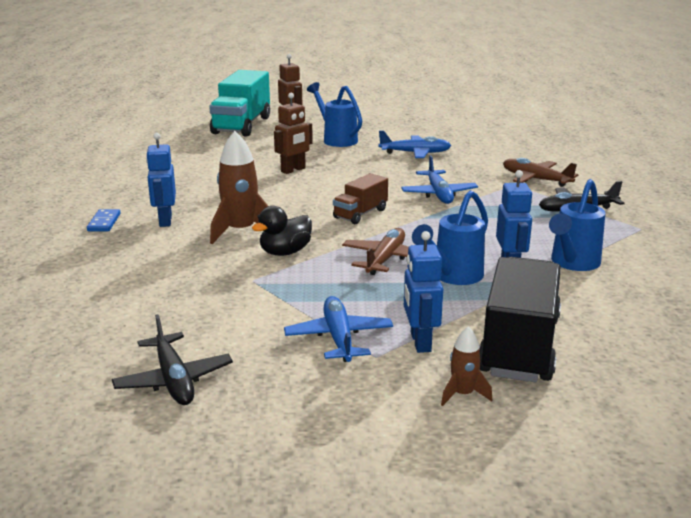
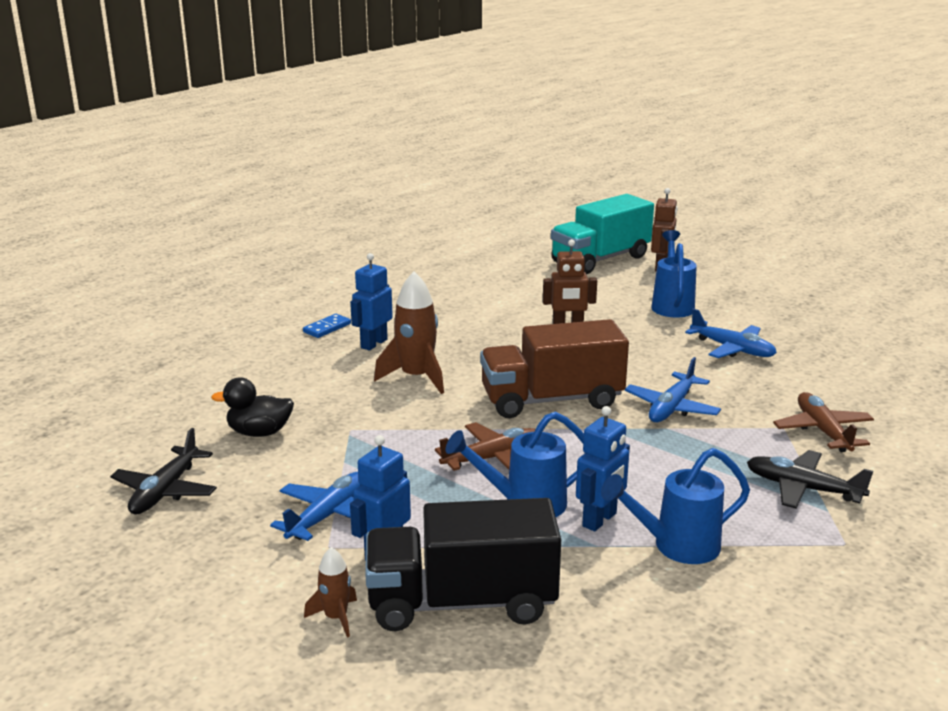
camera: 40 degrees right, 0 degrees up
(285, 252) = (418, 414): black duck -> black duck (259, 432)
(360, 214) = (551, 400): brown truck -> brown truck, size x1.87
(519, 346) = (461, 602): black truck -> black truck turned 150 degrees counterclockwise

